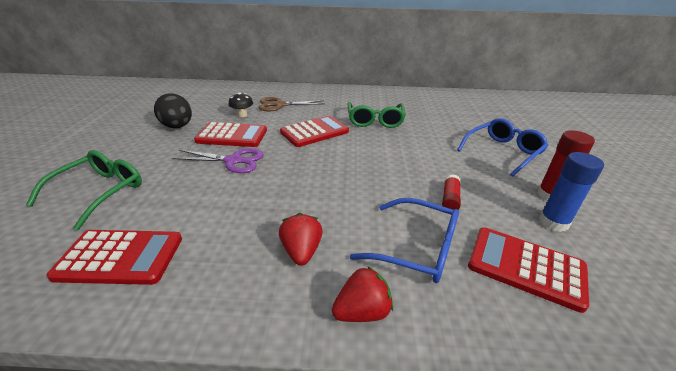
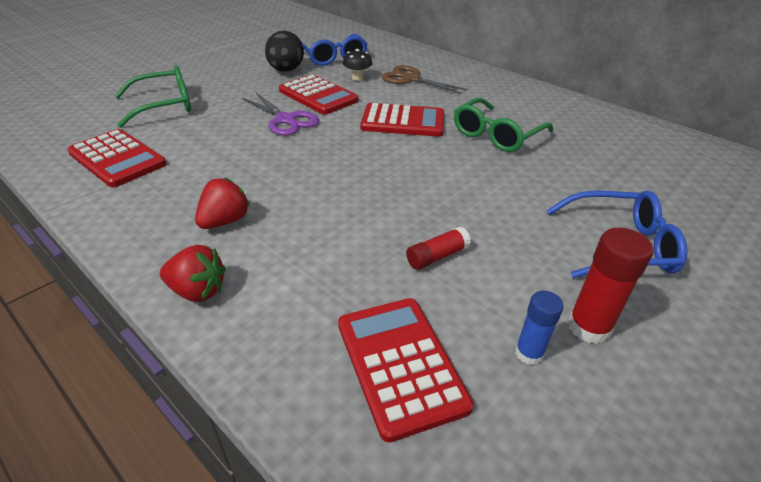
camera: 40 degrees right, 5 degrees up
(417, 248) = (320, 277): blue glasses -> blue glasses (333, 57)
(553, 222) = (529, 353): blue glue stick -> blue glue stick, size x0.64

